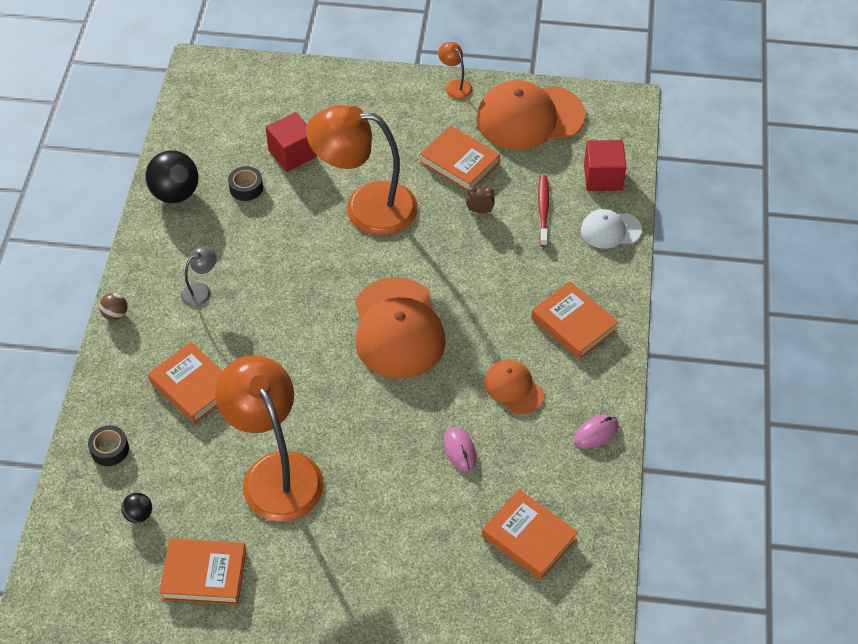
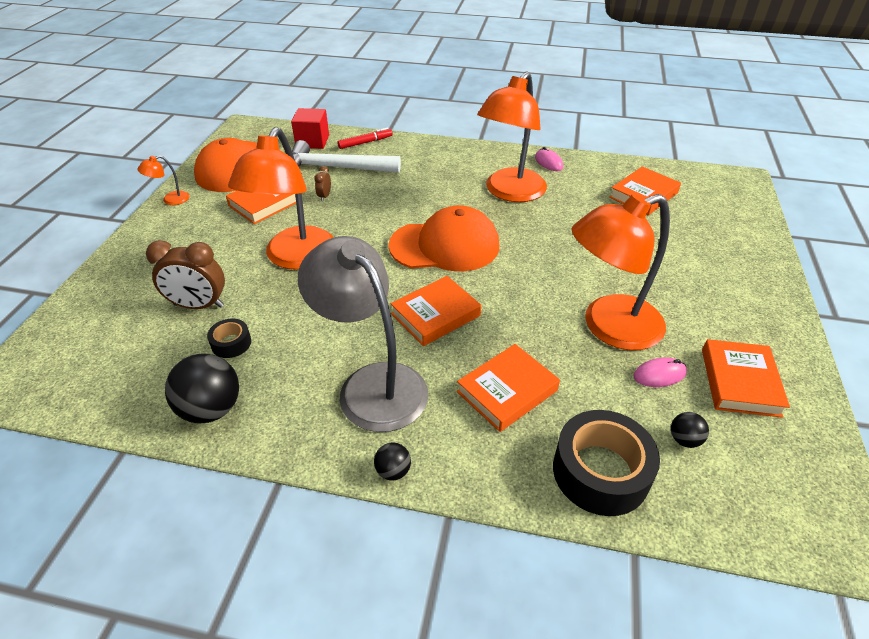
camera: 85 degrees left, 10 degrees down
(109, 449) = (600, 472): black tape -> black tape, size x2.02
(115, 314) = (393, 471): brown ball -> black ball
(201, 290) = (372, 384): grey lamp -> grey lamp, size x2.47
(292, 154) = (199, 305): red cube -> brown clock
(459, 450) = (570, 220): pink mouse -> pink mouse (659, 374)
(513, 388) = (510, 192): orange cap -> orange lamp
(543, 210) = (335, 168): red toothbrush -> white hammer
(573, 324) = (451, 163): orange book -> orange book (436, 315)
(610, 230) = (365, 142): white cap -> red marker

